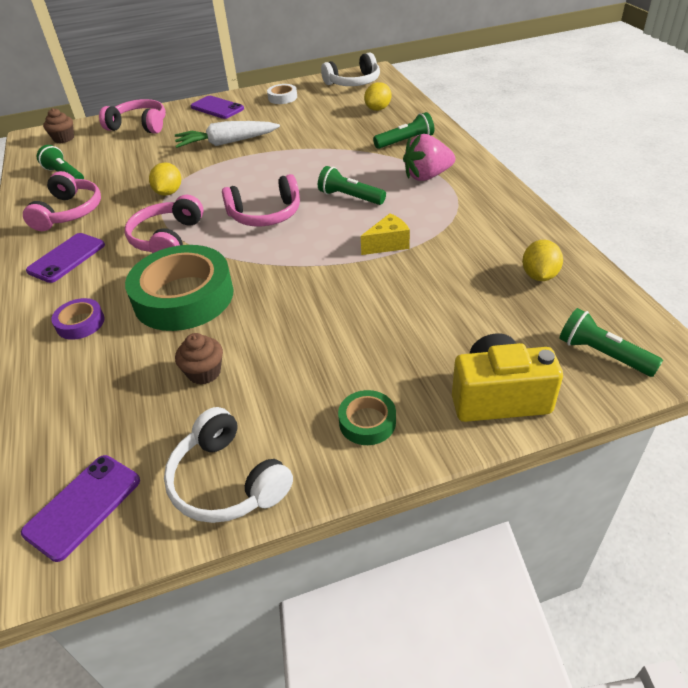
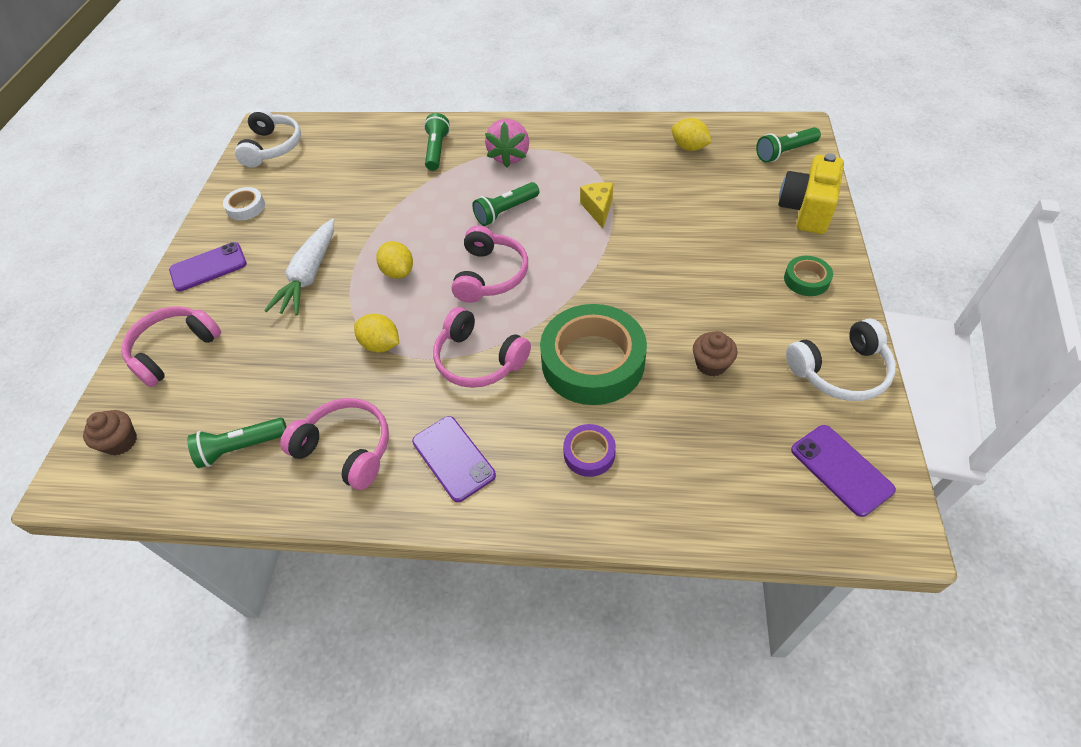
camera: 65 degrees left, 10 degrees up
(378, 109) = (353, 148): yellow lemon -> yellow lemon (398, 272)

